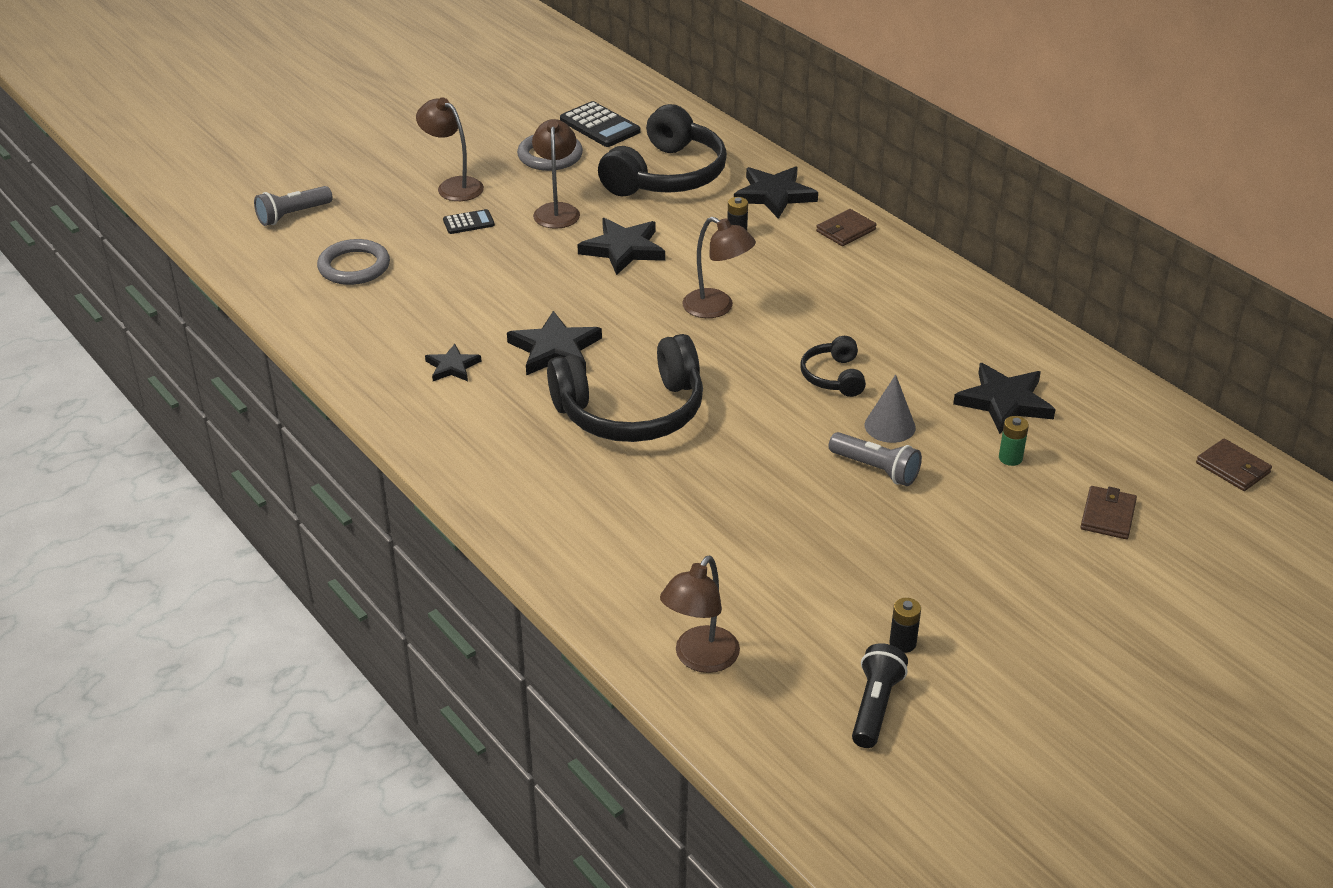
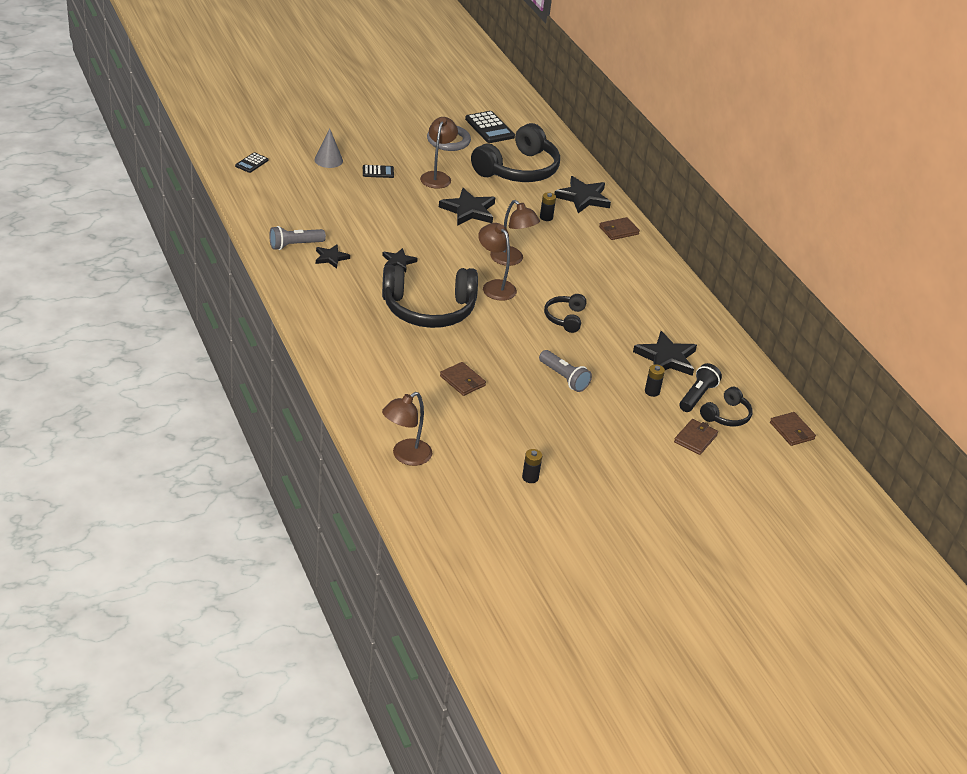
camera: 10 degrees right, 0 degrees up
(277, 250) = (252, 163): none -> black calculator
(293, 215) = (270, 143): grey flashlight -> grey flashlight (295, 245)
(354, 267) = (295, 184): grey ring -> none
(453, 186) = (378, 147): brown lamp -> brown lamp (495, 286)
(555, 349) = (398, 262): black star -> black star, size x0.58
(730, 512) = (462, 381): none -> brown wallet
(875, 706) = (496, 507): black flashlight -> black flashlight (697, 396)
(890, 426) = (585, 355): grey cone -> grey cone (328, 160)
(1010, 458) = (652, 391): green battery -> black battery
(1132, 468) = (726, 415): none -> black headphones

